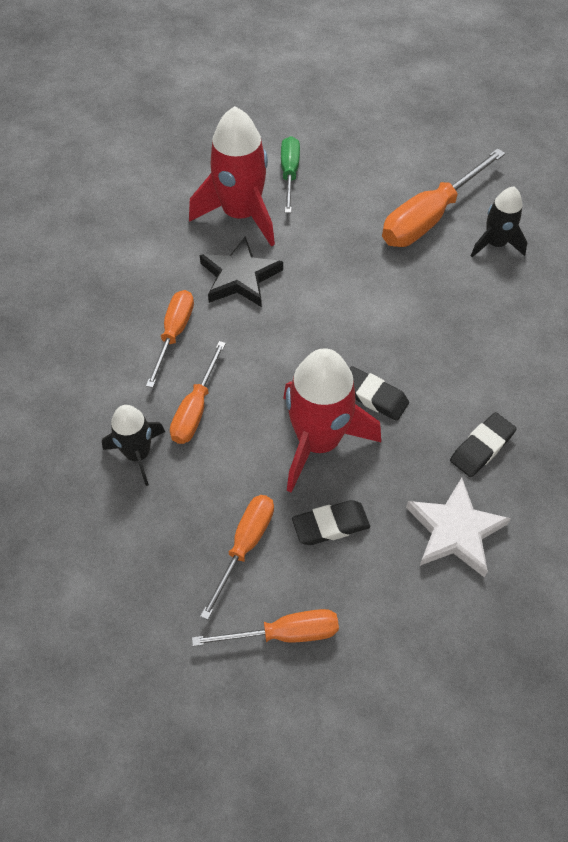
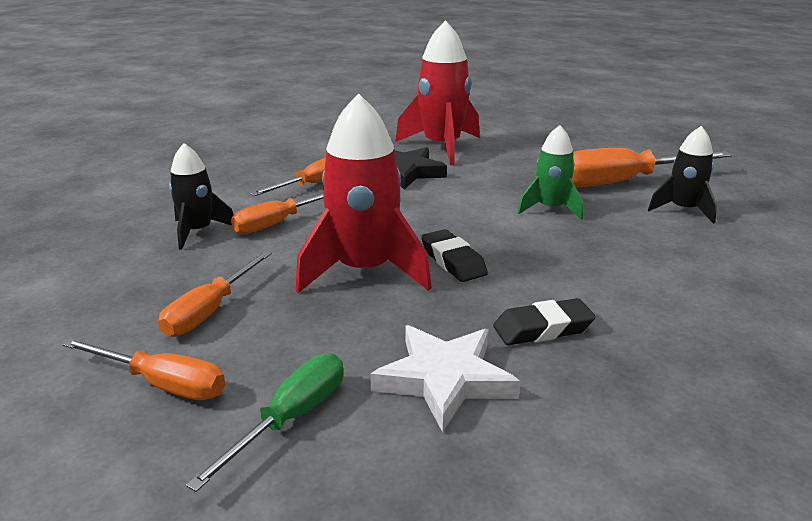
camera: 30 degrees right, 30 degrees down
(245, 546) = (210, 310): orange screwdriver -> orange screwdriver turned 150 degrees clockwise
(289, 174) = (507, 139): green screwdriver -> green screwdriver (291, 419)
(330, 525) = (309, 326): black eraser -> none
(398, 286) = (550, 209): none -> green rocket

